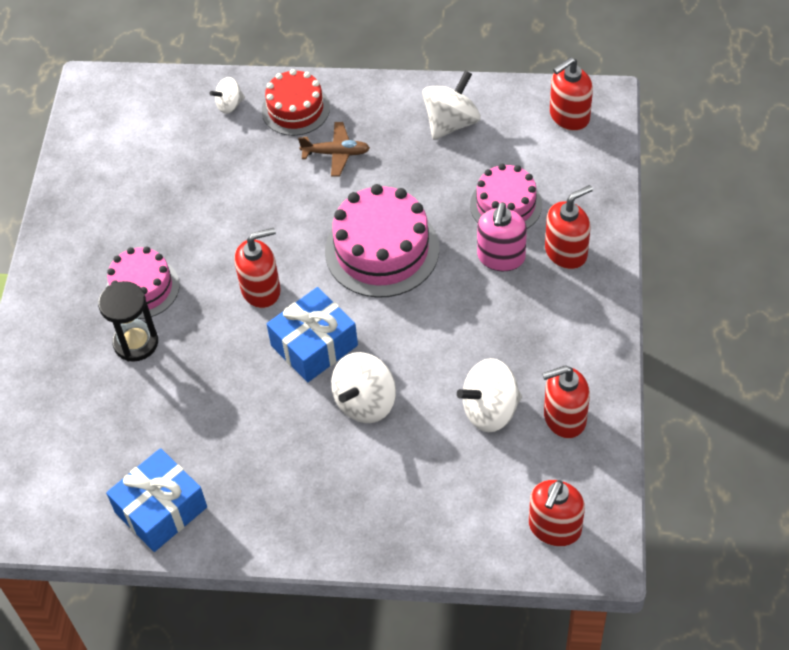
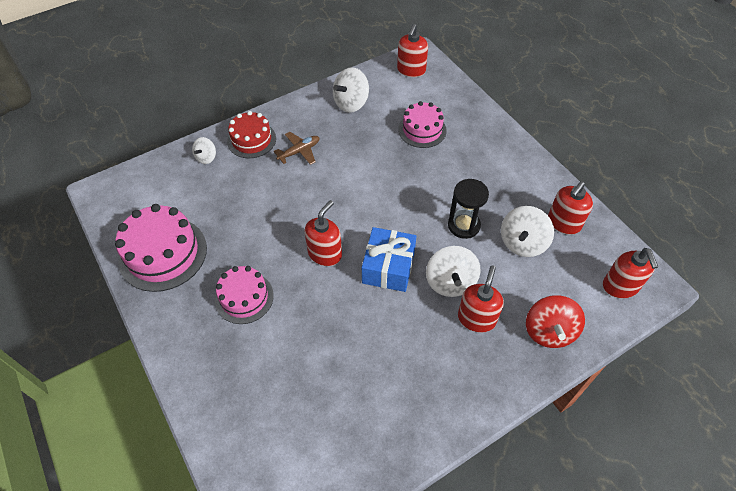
camera: 40 degrees left, 0 degrees up
(136, 343) = (270, 335): black hourglass -> black hourglass (463, 225)
(161, 509) = (387, 437): blue gift -> none
(382, 250) = (377, 190): pink cake -> pink cake (163, 253)
(421, 520) = (549, 331): none -> red spinning top
(451, 123) = (351, 103): white spinning top -> white spinning top turned 135 degrees counterclockwise
(501, 257) = (446, 158): pink soap dispenser -> none
(566, 252) = (477, 137): red soap dispenser -> red soap dispenser (476, 318)

